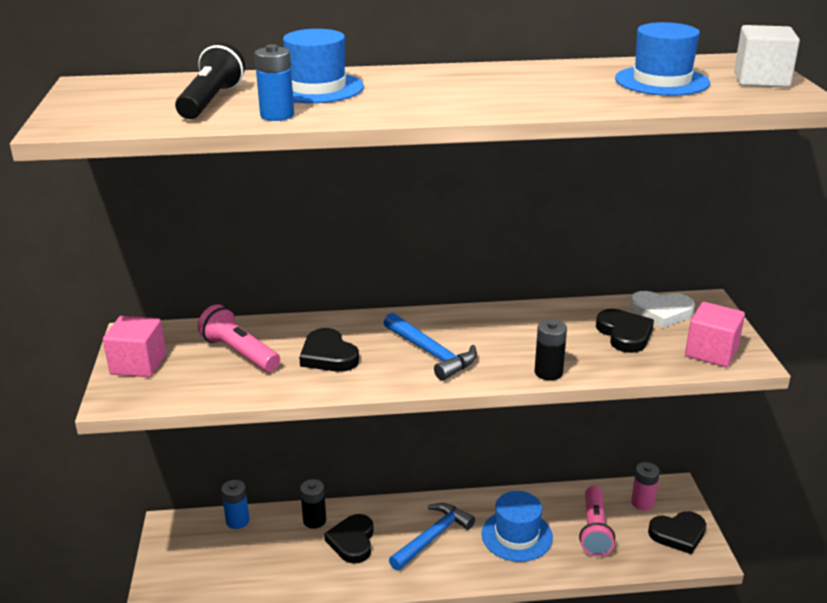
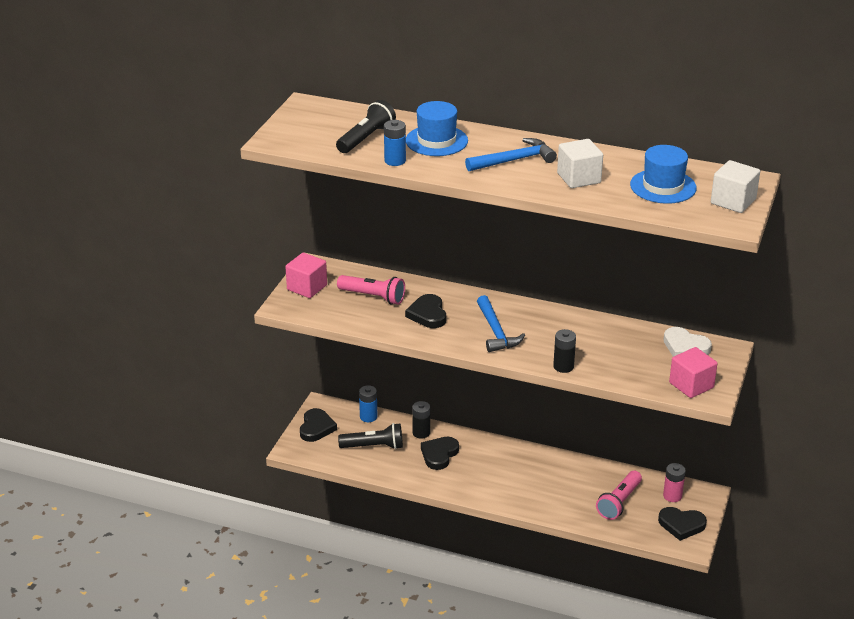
camera: 25 degrees right, 5 degrees up
(240, 353) = (373, 297): pink flashlight -> pink flashlight turned 135 degrees clockwise
(264, 558) = (373, 446): none -> black flashlight
(433, 537) = (497, 469): blue hammer -> blue hammer (514, 160)
(516, 535) = (558, 487): blue hat -> none
(550, 91) = (579, 178): none -> white cube
(624, 334) = (641, 355): black heart -> black heart (316, 428)

